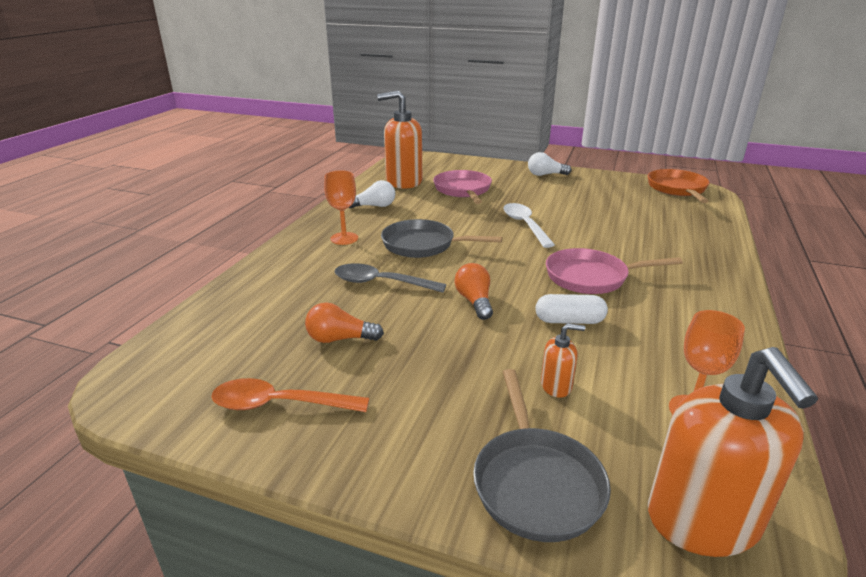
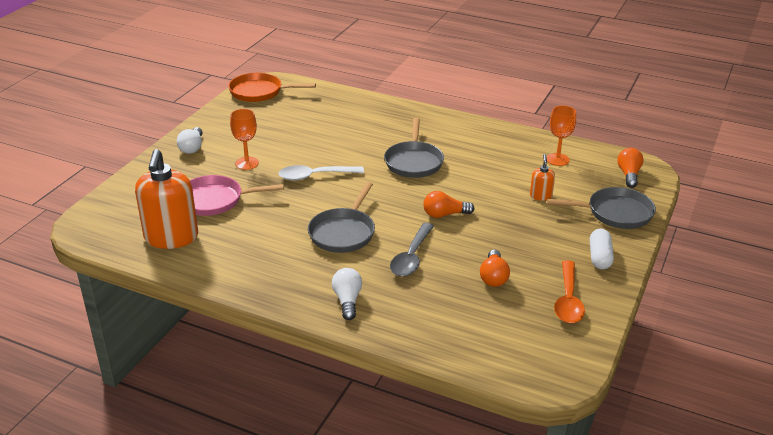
camera: 85 degrees left, 5 degrees up
(344, 238) = (318, 279): orange goblet -> orange goblet (247, 163)
(374, 206) = (239, 259): white light bulb -> white light bulb (347, 300)
(569, 321) = (472, 180): white capsule -> white capsule (599, 257)
(591, 277) = (414, 162): pink pan -> grey pan
(703, 521) = (629, 175): orange soap dispenser -> orange light bulb

